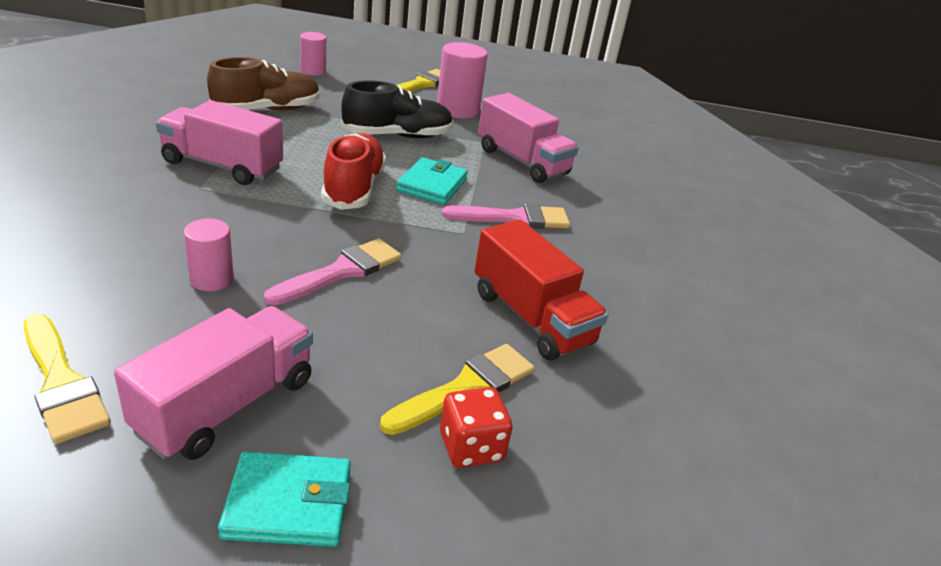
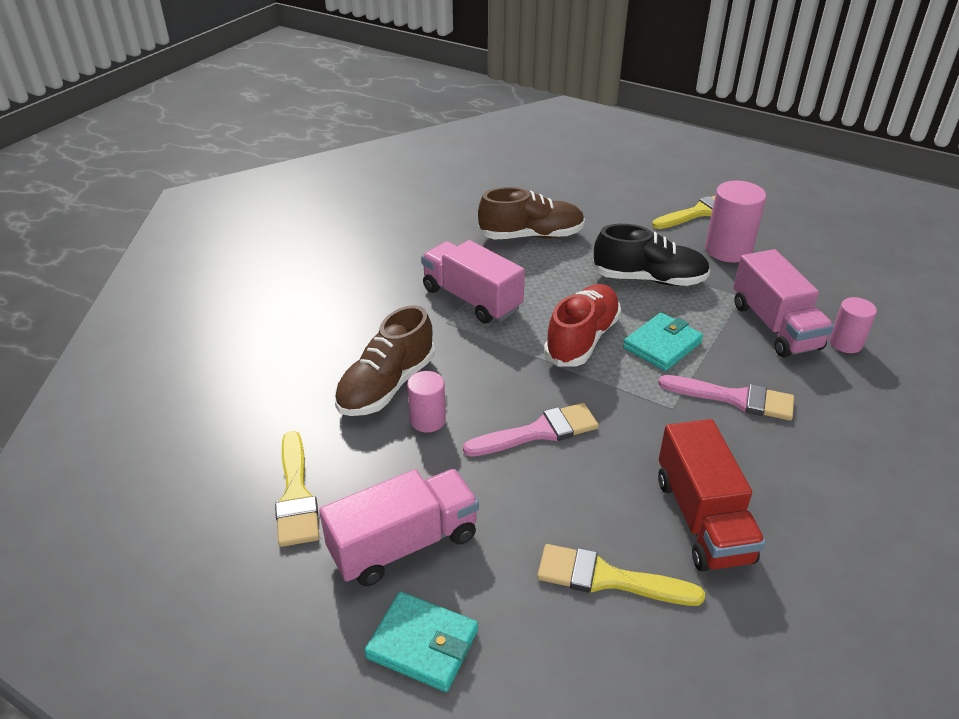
camera: 30 degrees right, 5 degrees up
(149, 254) = (386, 386): none -> brown shoe
(313, 71) = (591, 188): pink cylinder -> pink cylinder (845, 343)
(466, 387) = (607, 578): yellow brush -> yellow brush turned 150 degrees counterclockwise
(471, 447) = (588, 638): red dice -> none

